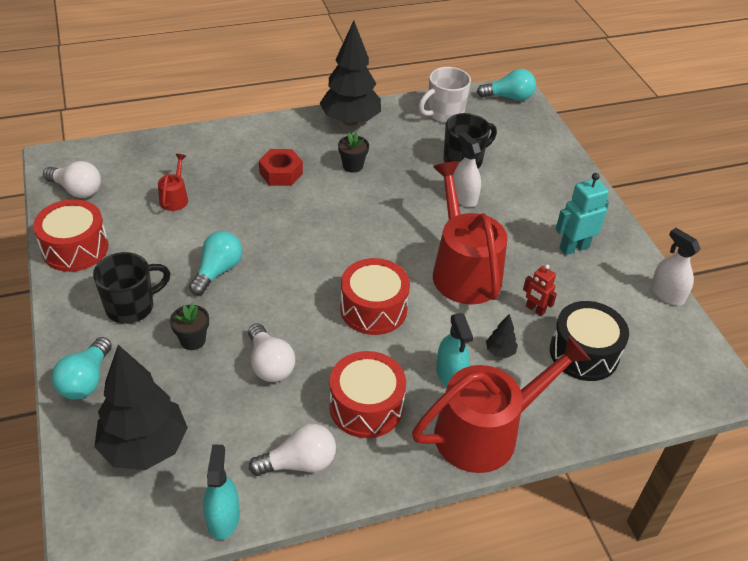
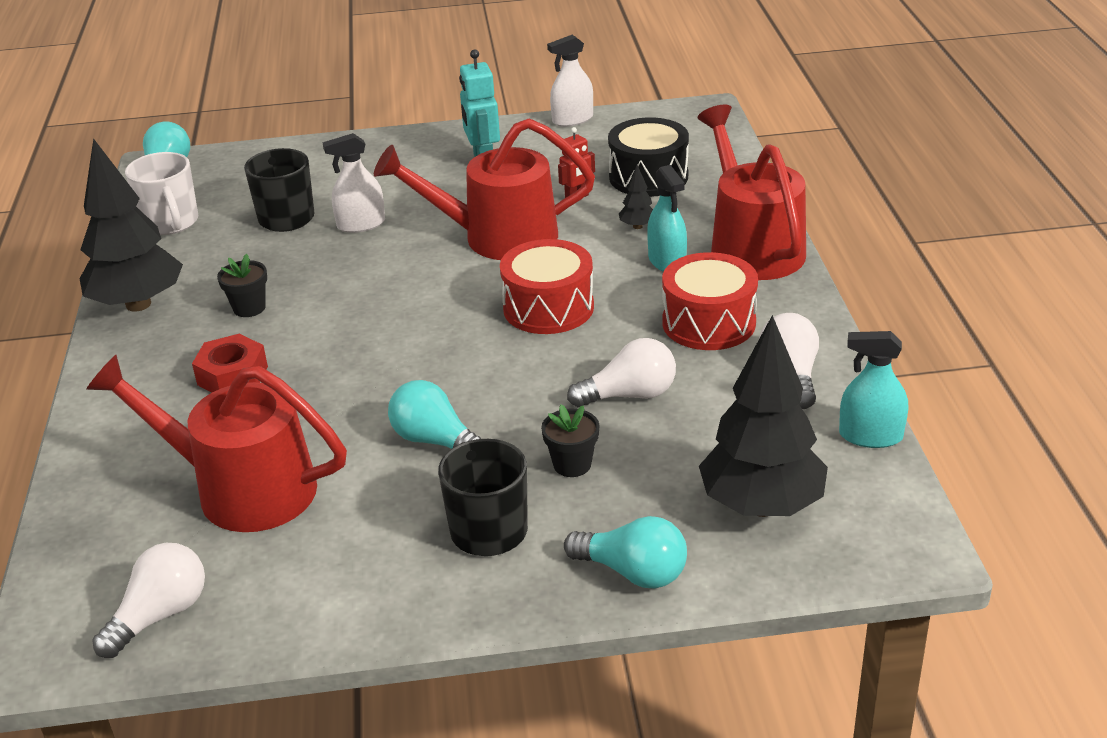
camera: 75 degrees left, 10 degrees down
(75, 248) = (325, 606): red drum -> none
(175, 198) = (241, 489): red watering can -> red watering can, size x2.30
(450, 374) = (667, 261): turquoise spray bottle -> turquoise spray bottle turned 75 degrees clockwise

